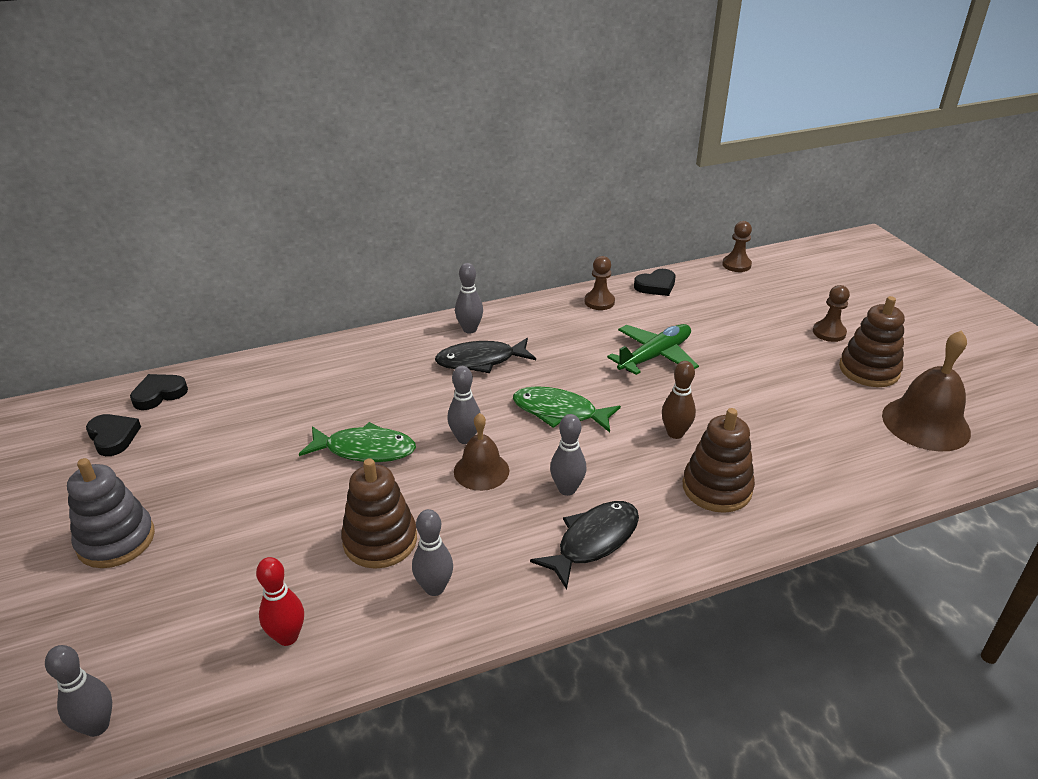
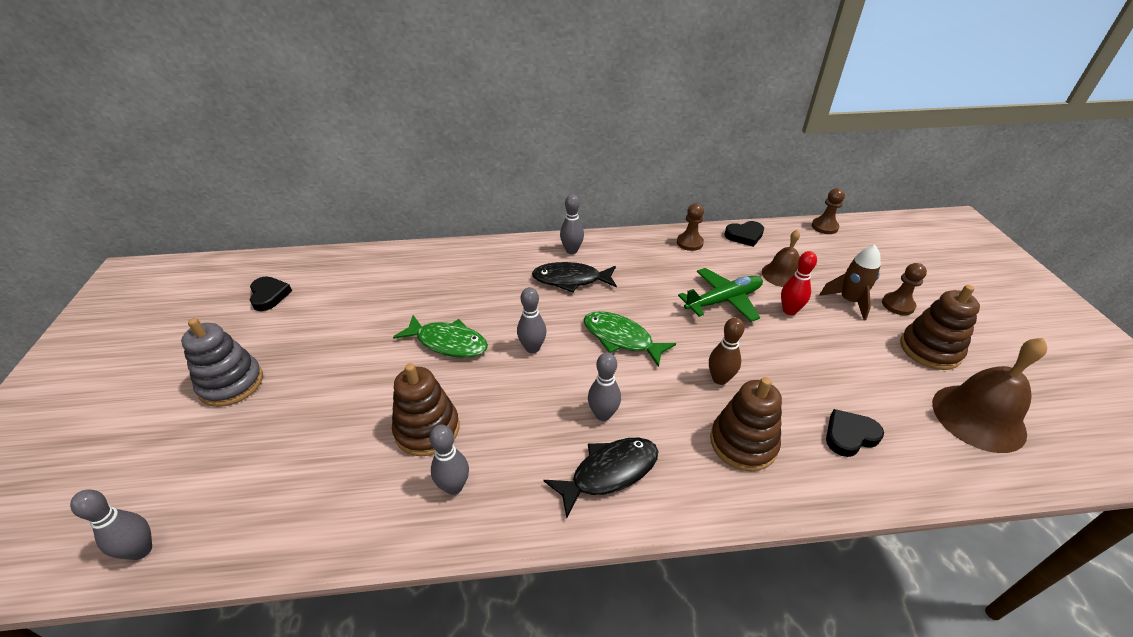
camera: 15 degrees right, 5 degrees up
(159, 394) = (316, 266): black heart -> black heart (849, 435)
(287, 637) = (317, 504): red bowling pin -> red bowling pin (789, 310)
(481, 471) = (535, 381): brown bell -> brown bell (782, 274)
(781, 336) = (849, 301): none -> brown rocket

